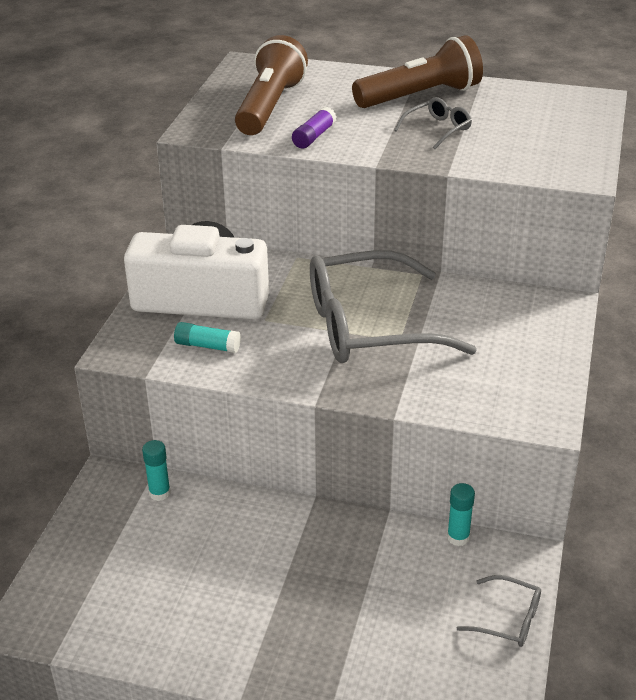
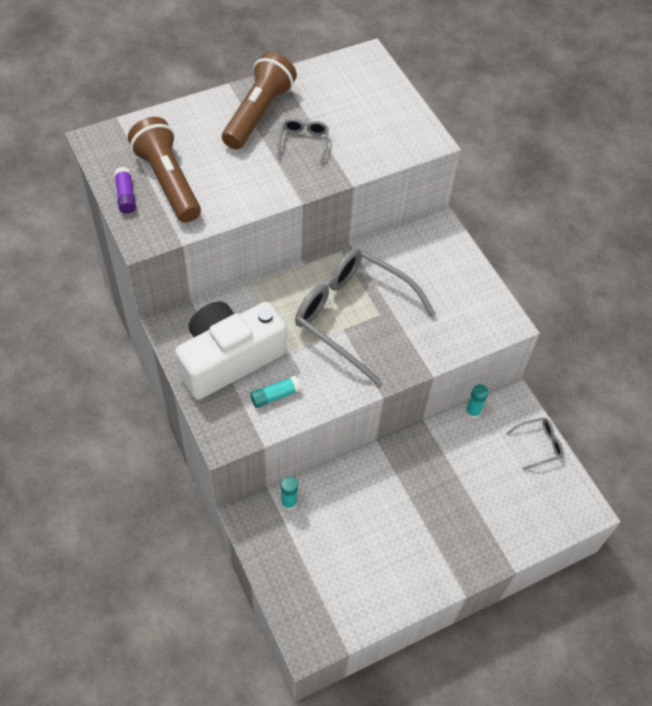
camera: 45 degrees left, 20 degrees up
(314, 136) = (232, 196): purple glue stick -> purple glue stick (126, 196)
(368, 326) = (352, 315): grey glasses -> grey glasses turned 90 degrees clockwise

